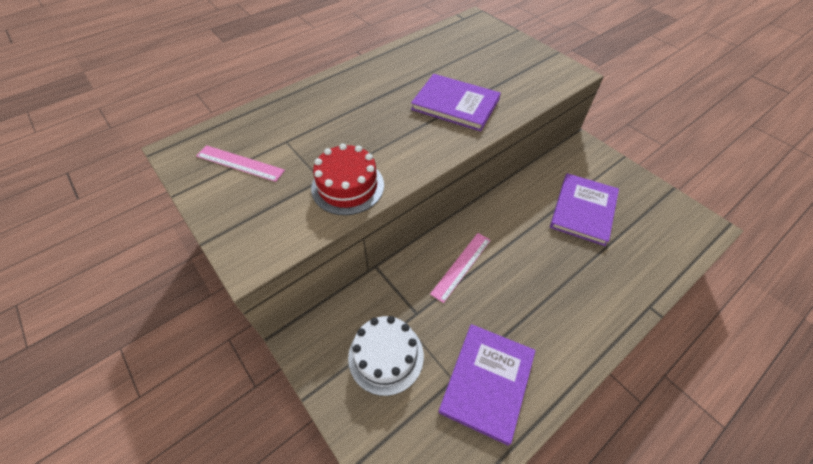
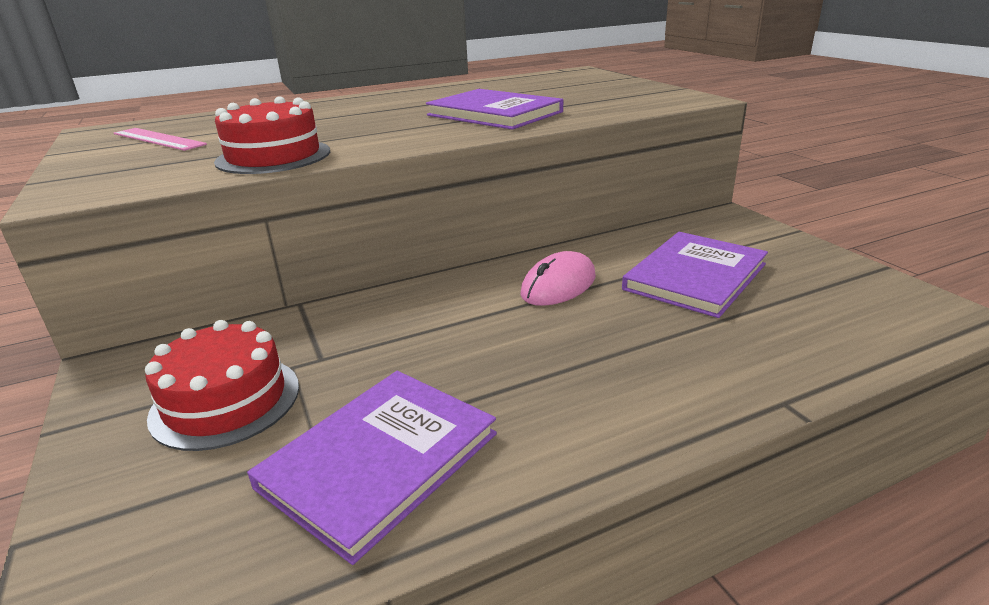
camera: 15 degrees right, 25 degrees down
(386, 356) = (226, 401): white cake -> red cake
(461, 266) = (438, 316): pink ruler -> none
(515, 228) = (558, 285): none -> pink mouse

